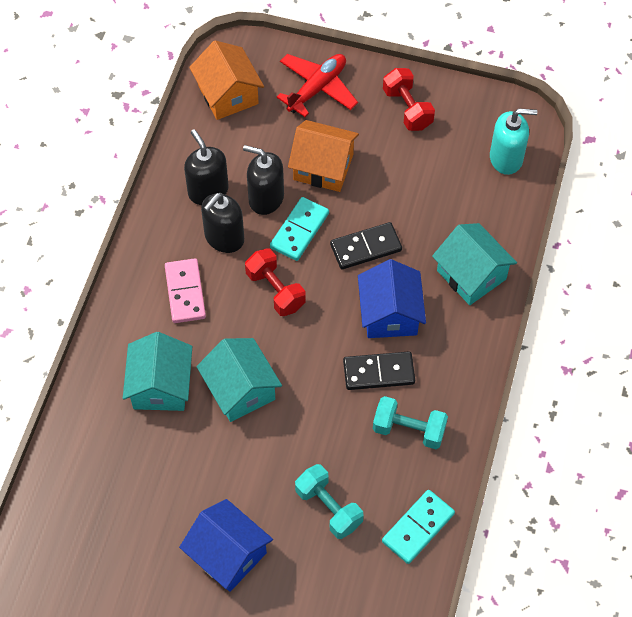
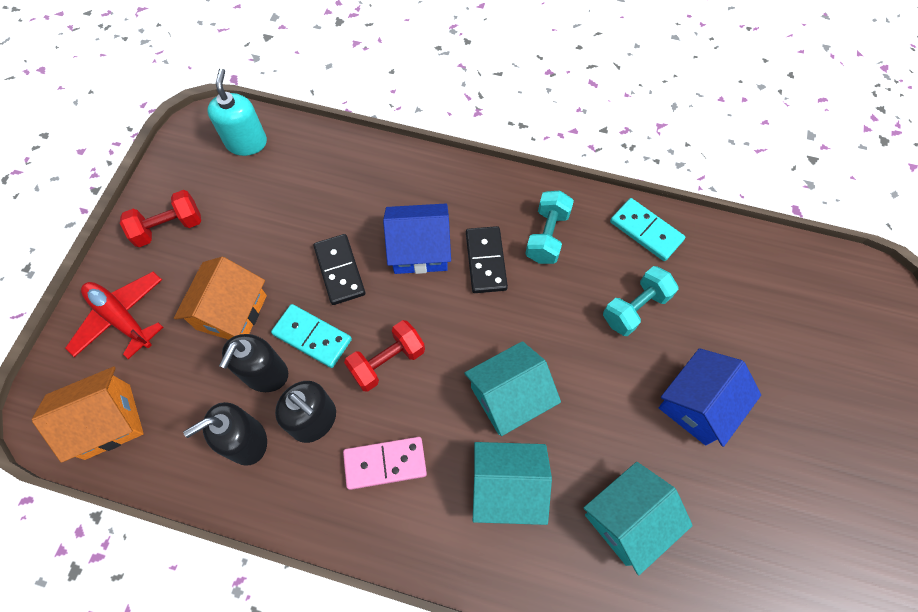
camera: 90 degrees left, 5 degrees up
(471, 275) = (378, 177): turquoise house -> turquoise house (627, 519)

